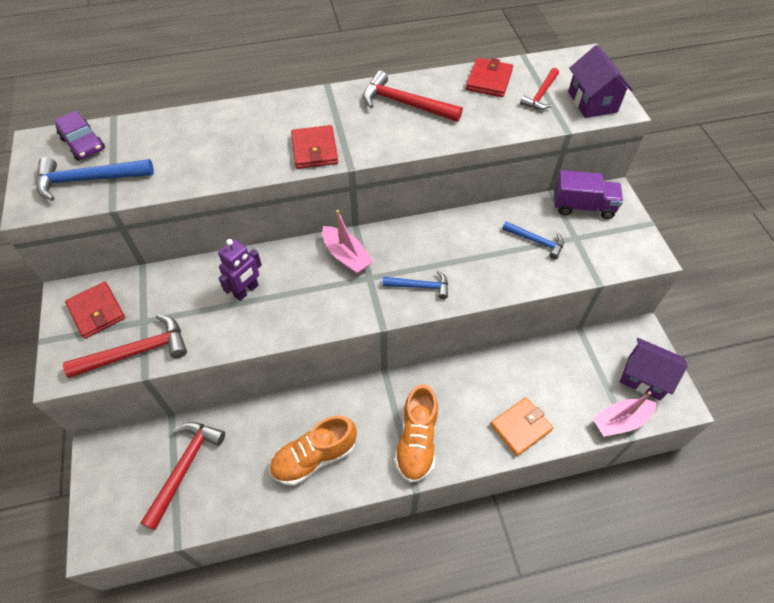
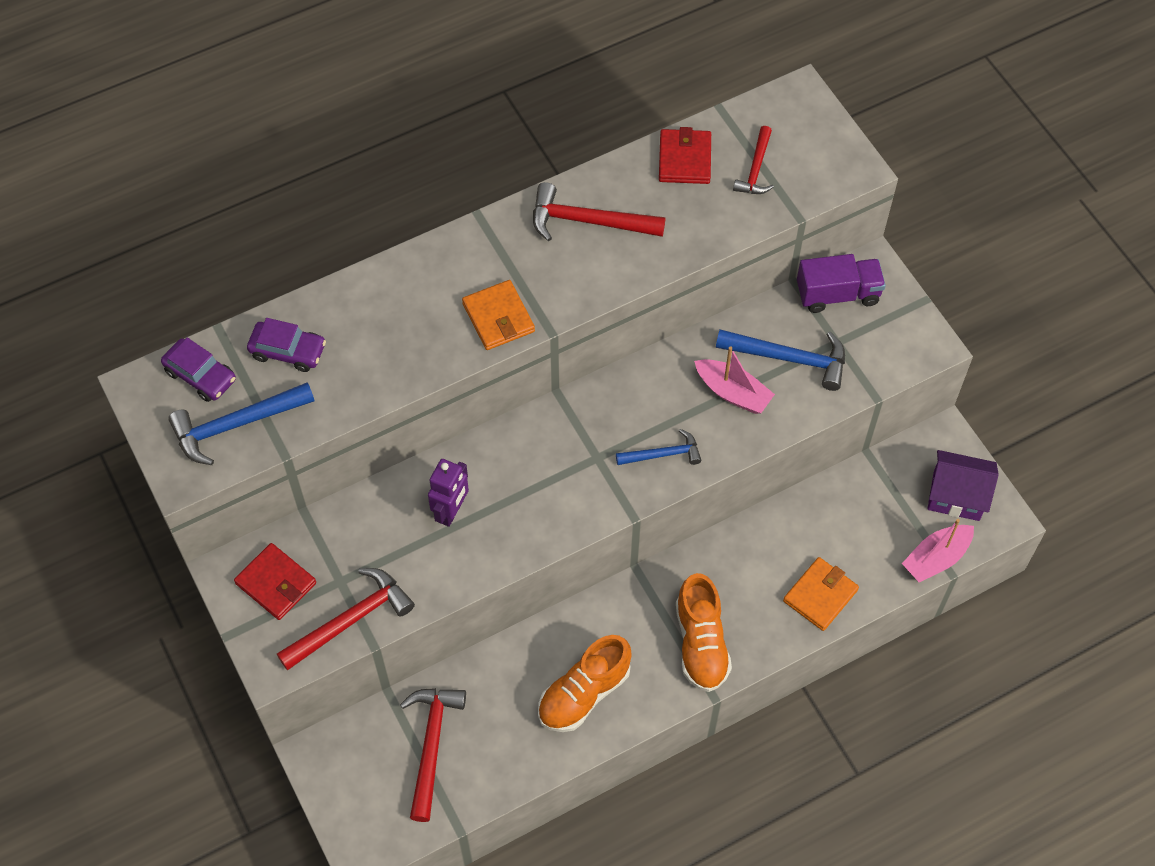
camera: 15 degrees left, 5 degrees up
(152, 141) = (288, 351): none -> purple car
(314, 150) = (498, 317): red wallet -> orange wallet
(346, 256) = (559, 435): pink boat -> pink boat (733, 393)
(536, 241) = (790, 359): blue hammer -> blue hammer, size x1.61
(592, 102) = (822, 166): purple house -> none

